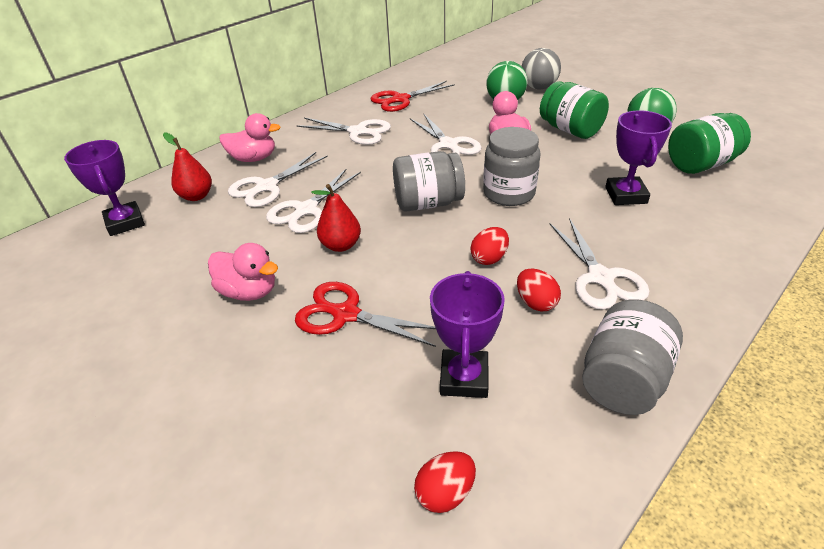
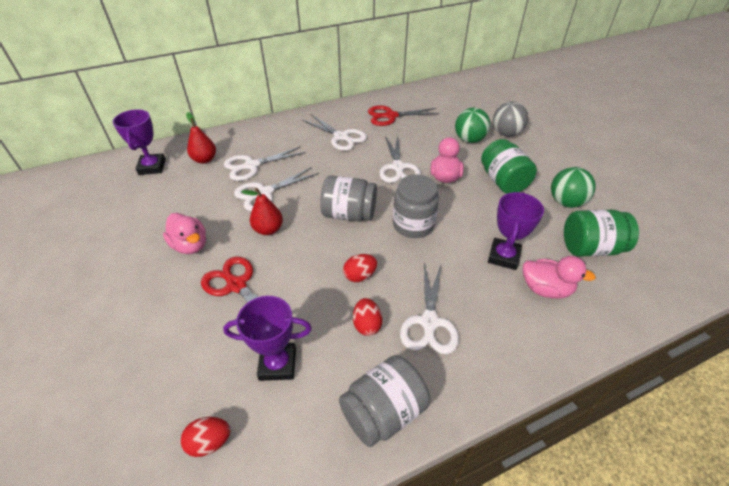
camera: 20 degrees right, 5 degrees up
(253, 158) = (258, 139): pink duck -> pink duck (545, 289)
(464, 378) = (277, 364): purple trophy -> purple trophy turned 60 degrees clockwise

